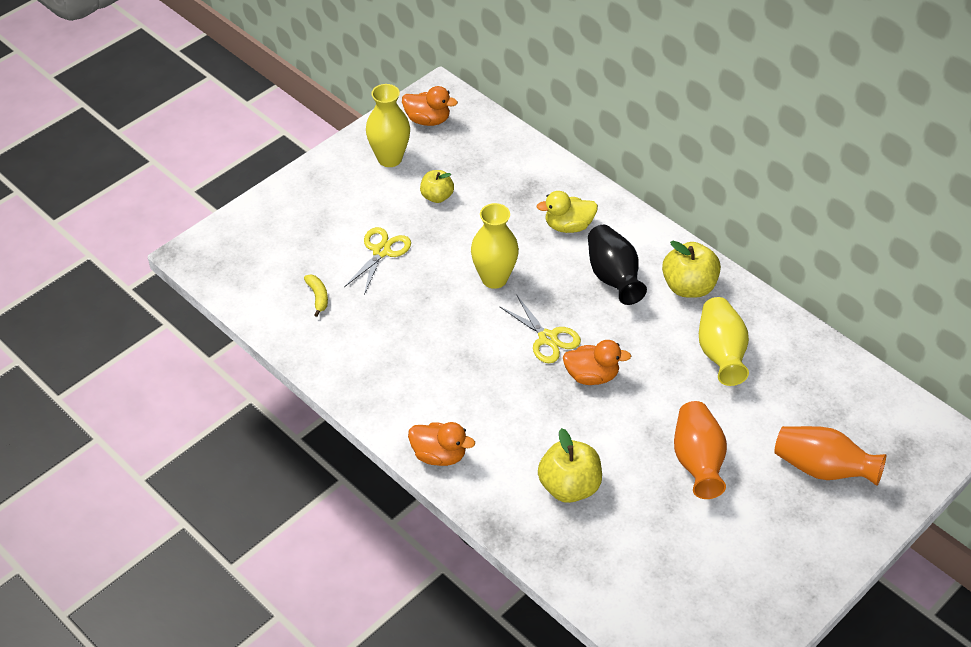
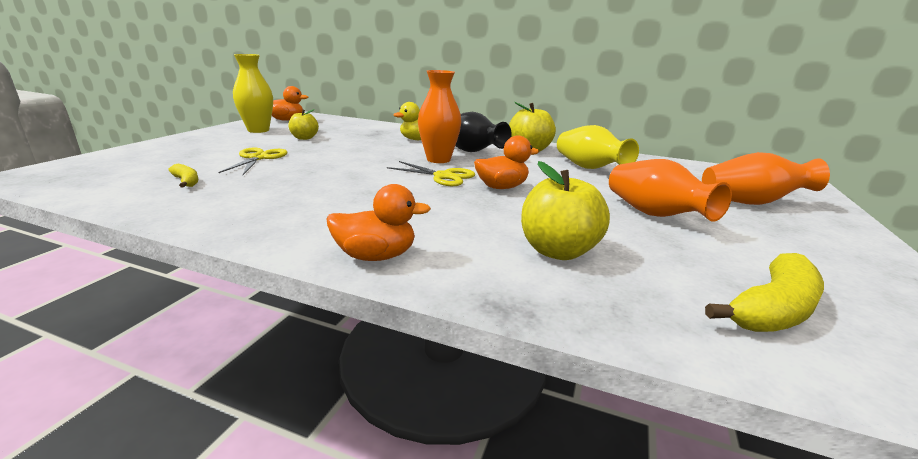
camera: 25 degrees left, 25 degrees down
(494, 278) = (373, 159): yellow vase -> none
(563, 294) = (438, 159): none -> orange vase
(660, 584) = (772, 309): none -> yellow banana

